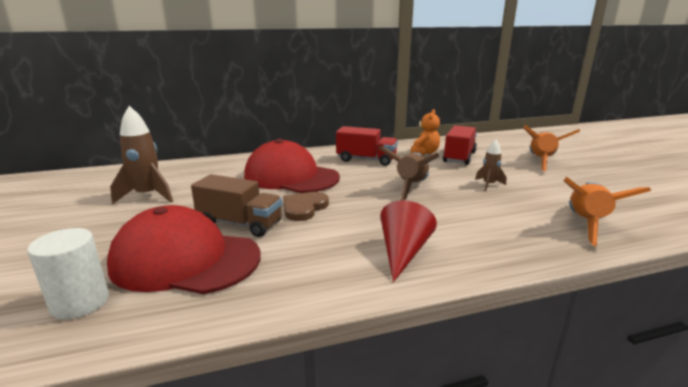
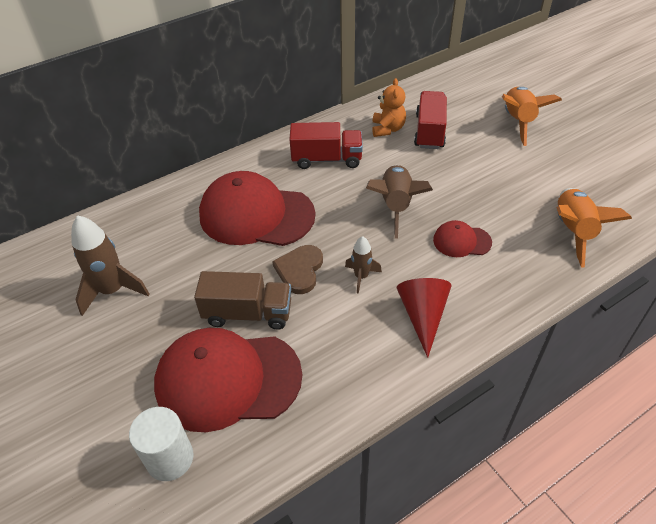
camera: 15 degrees left, 25 degrees up
(464, 213) = (461, 241): none -> red cap
(488, 185) = (473, 183): brown rocket -> brown rocket (361, 277)

